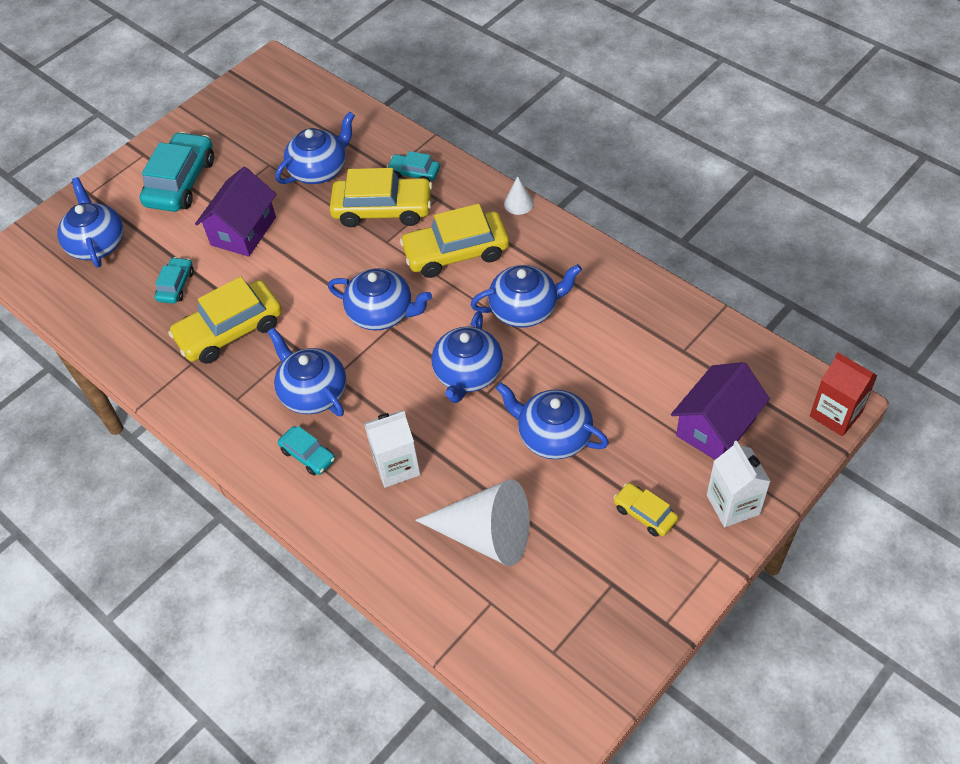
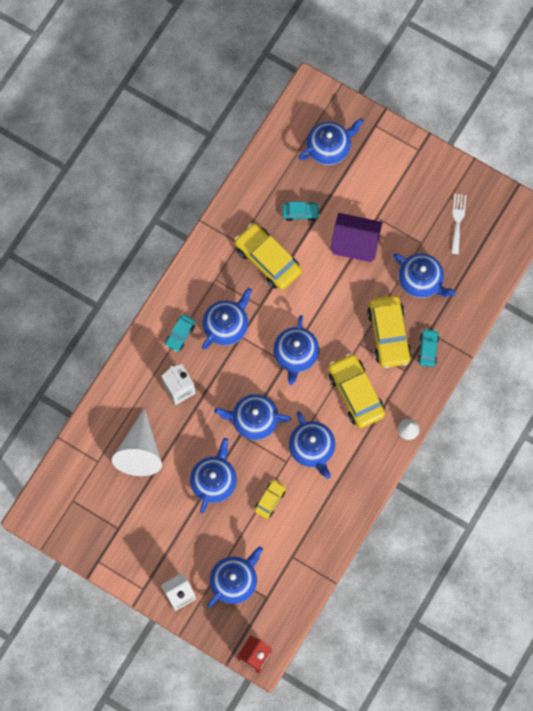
camera: 75 degrees right, 20 degrees up
(181, 182) = (395, 185): turquoise car -> none
(253, 127) = (458, 221): none -> white fork
(644, 514) = (166, 542): yellow car -> yellow car (270, 500)
(715, 427) = (234, 581): purple house -> blue teapot

